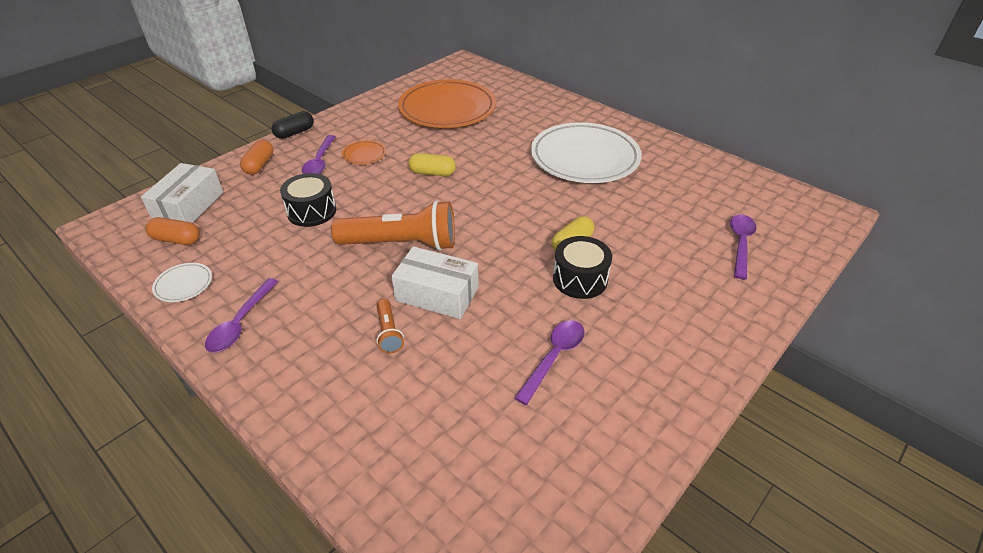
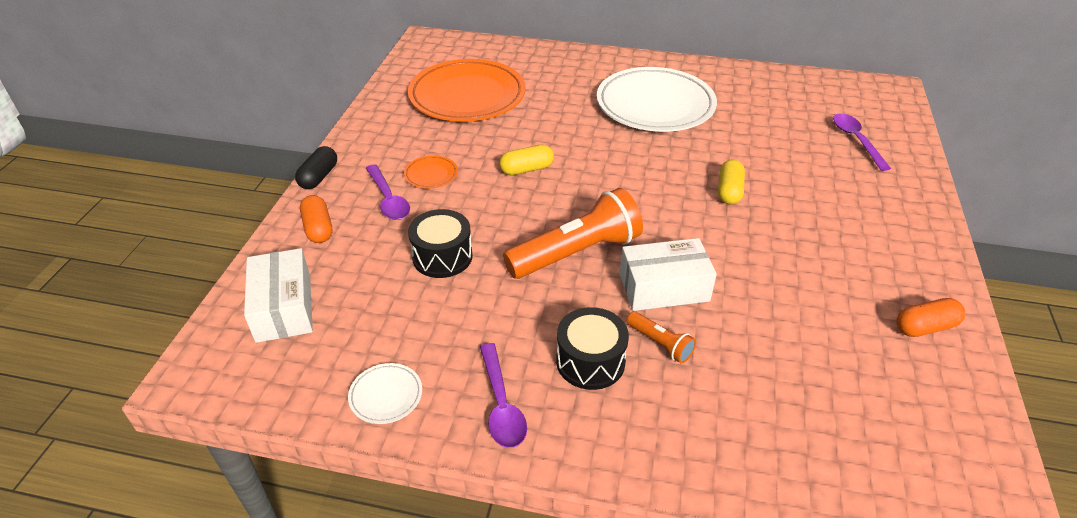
camera: 30 degrees left, 0 degrees up
(176, 240) = (315, 351): orange capsule -> orange capsule (925, 327)
(554, 357) = (820, 299): purple spoon -> none
(580, 279) = (769, 221): black drum -> black drum (590, 361)

